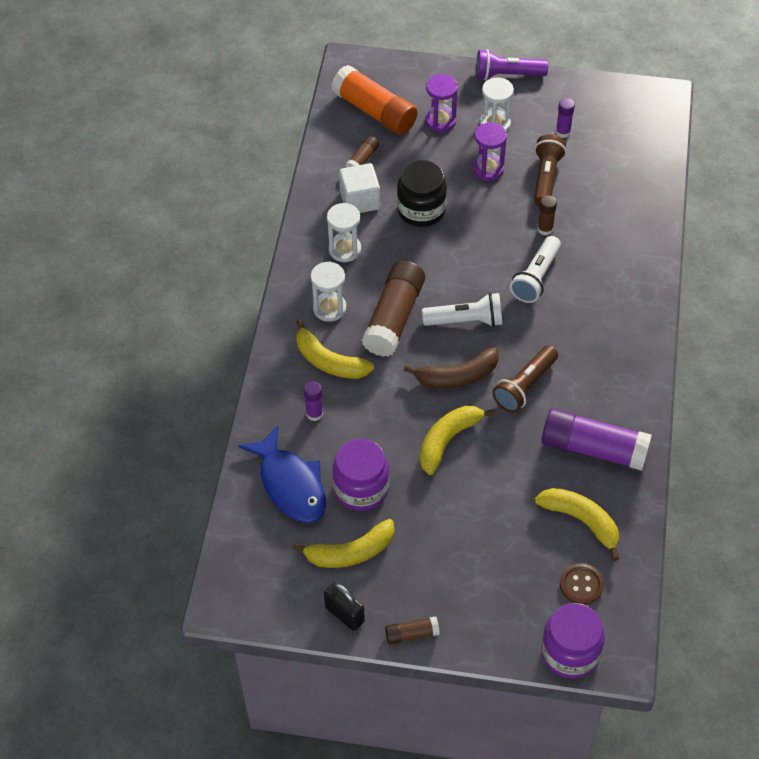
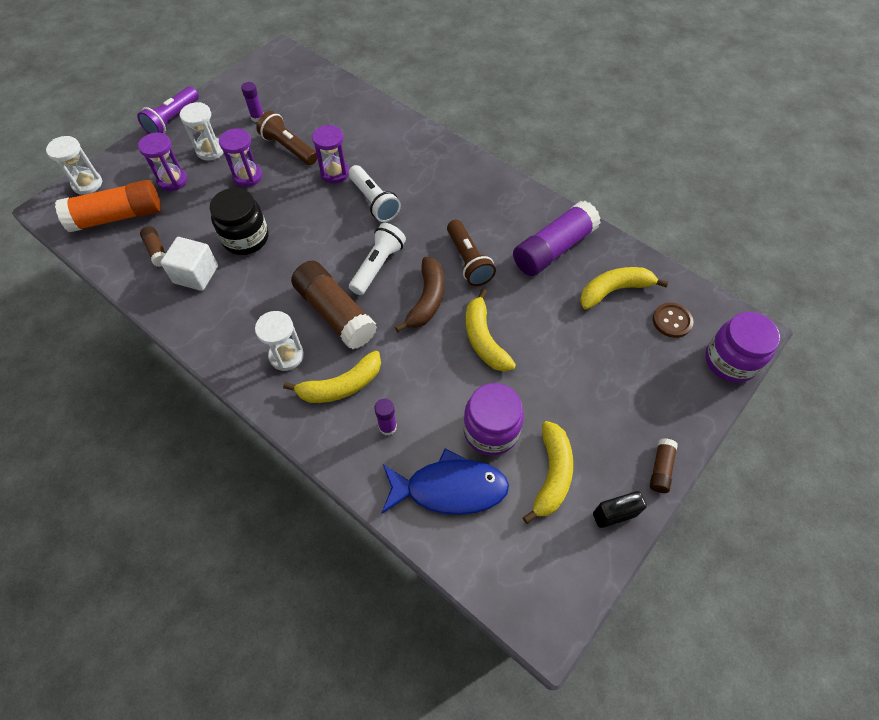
camera: 60 degrees left, 5 degrees up
(344, 249) = (236, 312): white hourglass -> white hourglass (87, 184)
(545, 229) = (334, 173): brown glue stick -> purple hourglass

